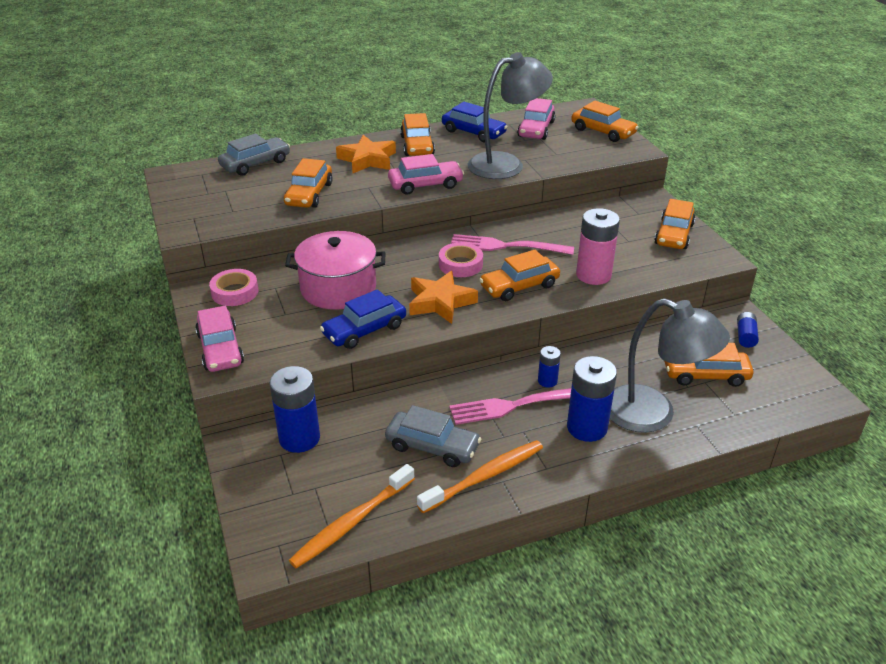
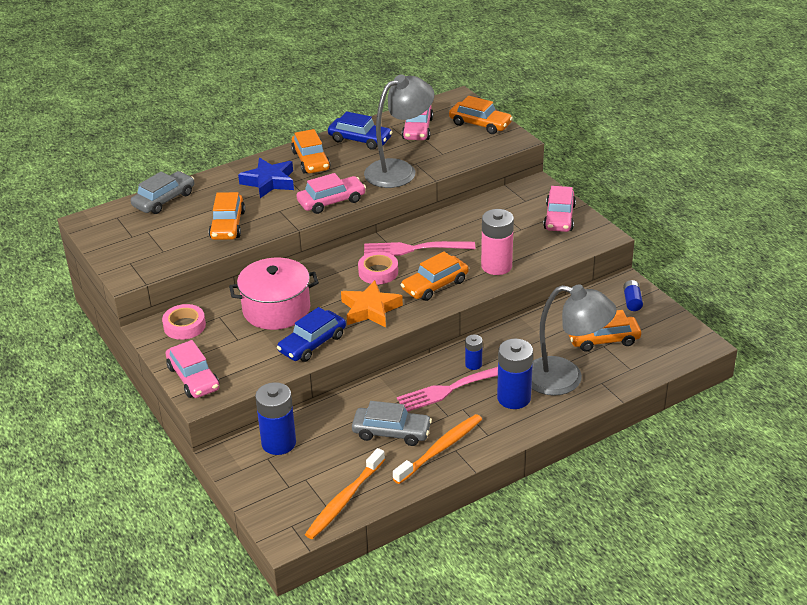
camera: 10 degrees left, 0 degrees up
(367, 160) = (269, 182): orange star -> blue star
(673, 234) = (559, 217): orange car -> pink car

